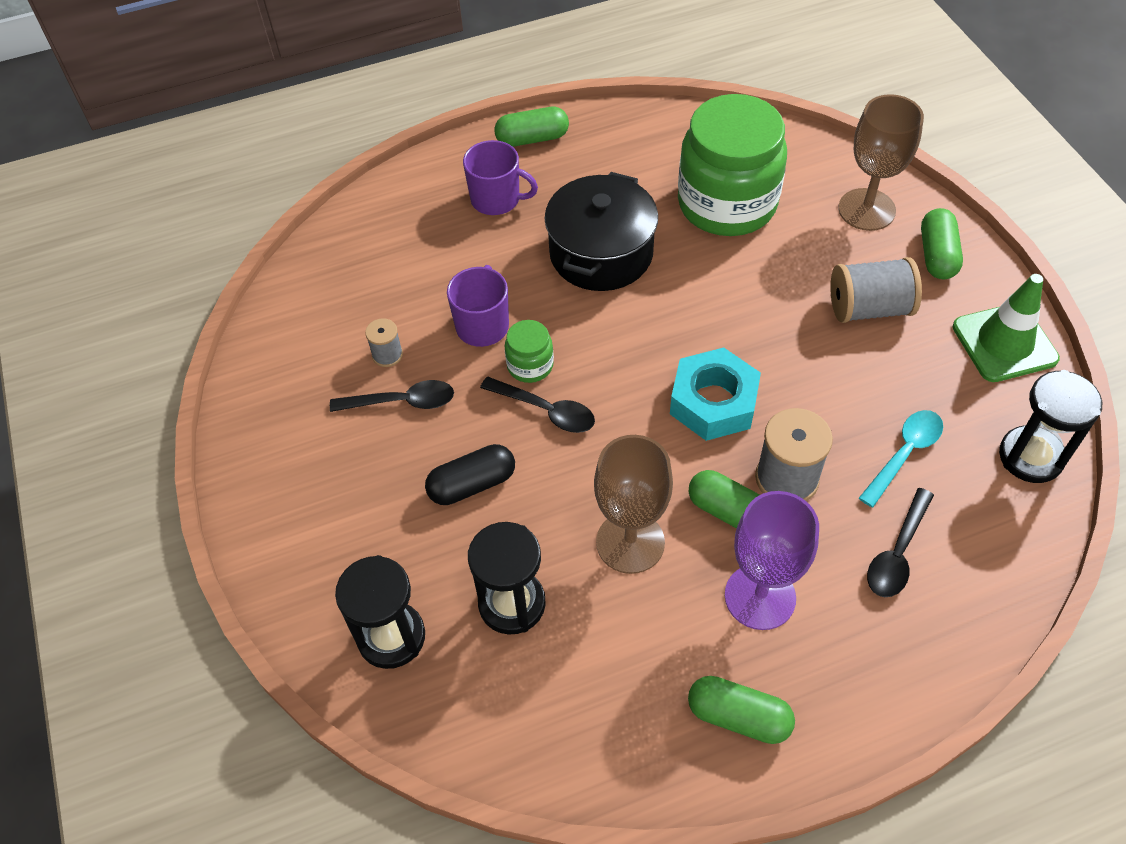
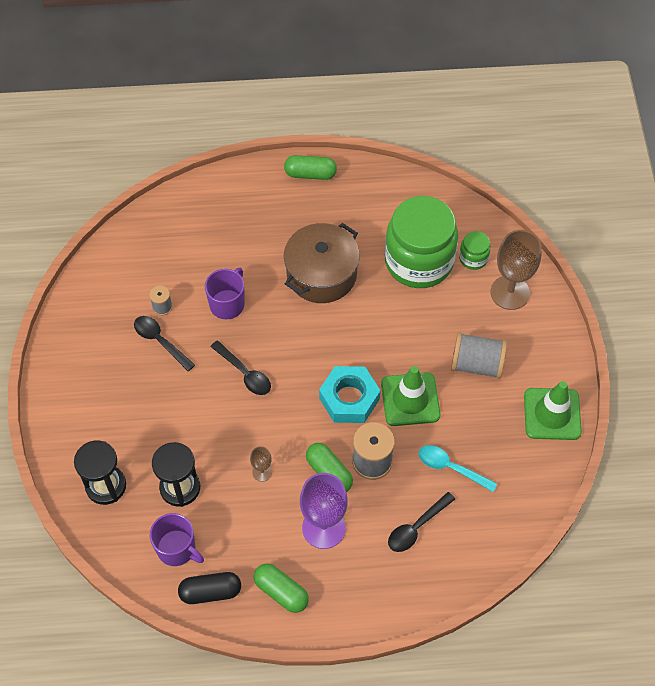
camera: 15 degrees right, 5 degrees up
(402, 402) = (160, 341): black spoon -> black spoon turned 150 degrees counterclockwise
(472, 484) = (183, 408): black capsule -> black capsule (210, 592)
(496, 199) = (269, 214): purple mug -> purple mug (177, 549)
(530, 365) = (246, 340): green jar -> green jar (473, 258)
(601, 253) = (321, 274): black pot -> brown pot
(630, 542) = (262, 472): brown goblet -> brown goblet, size x0.47
(800, 379) = (410, 399): none -> green traffic cone
(904, 454) = (451, 468): turquoise spoon -> turquoise spoon turned 120 degrees counterclockwise
(937, 255) = (540, 339): green capsule -> none
(1030, 457) = (528, 493): black hourglass -> none

